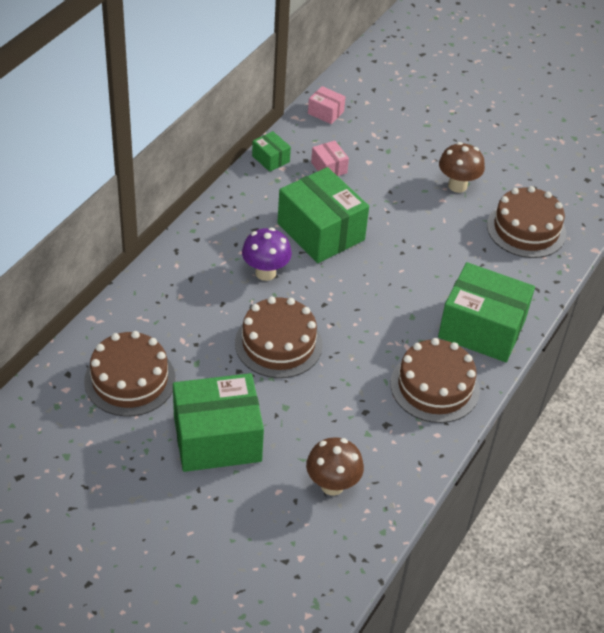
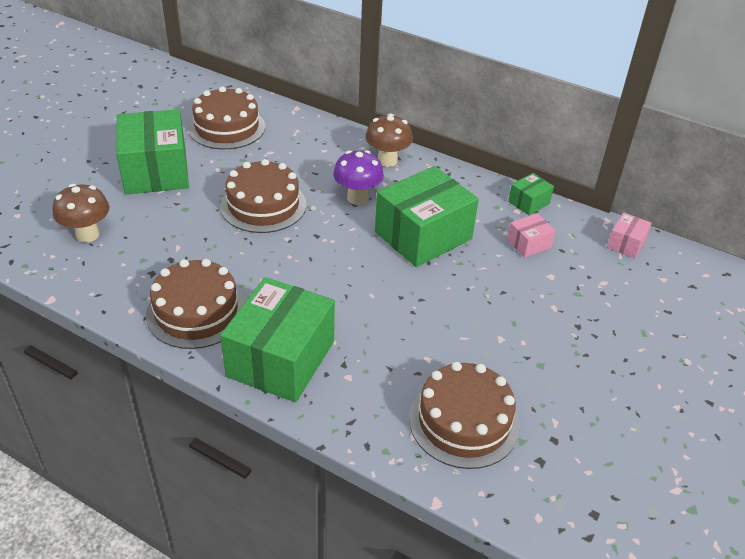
camera: 90 degrees right, 5 degrees down
(457, 186) = (532, 355): brown mushroom -> brown mushroom (387, 161)

